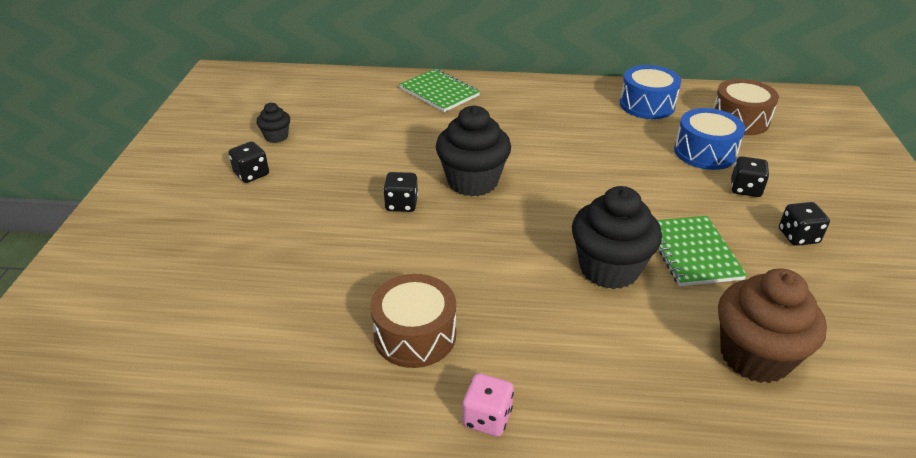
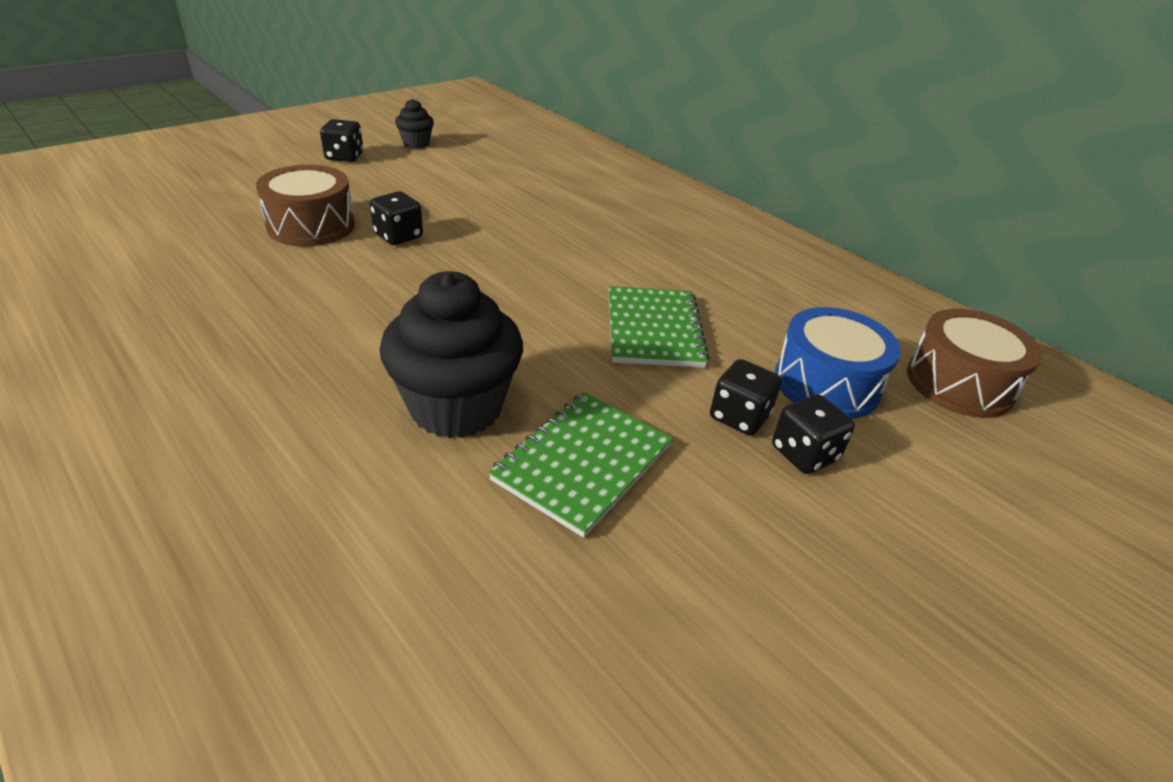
camera: 40 degrees right, 0 degrees up
(415, 335) = (188, 329): brown drum -> brown drum (311, 226)
(439, 92) = (620, 178): green notebook -> green notebook (653, 329)
(472, 181) = (495, 255): black cupcake -> none
(487, 418) = (82, 431): pink dice -> none
(647, 105) = (843, 299): blue drum -> none
(754, 356) = (412, 624): brown cupcake -> none
(798, 236) = (772, 556): black dice -> black dice (739, 417)

